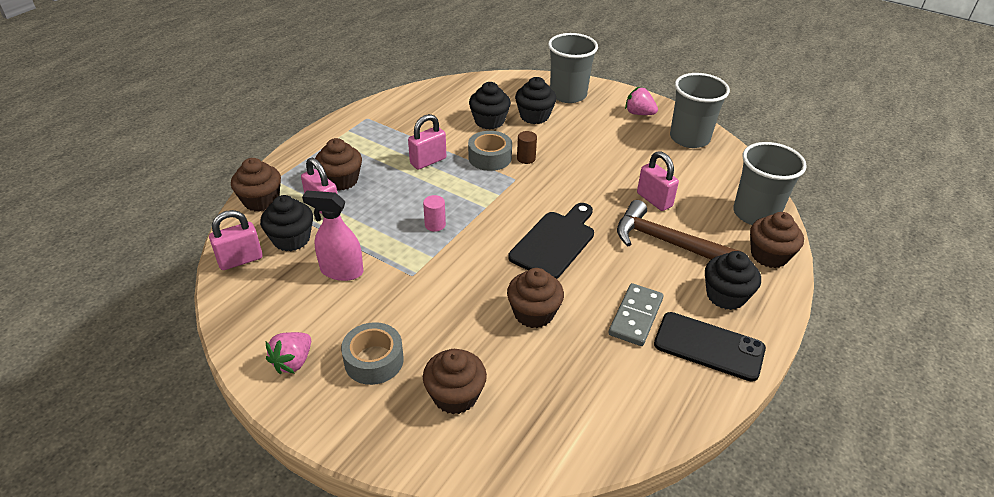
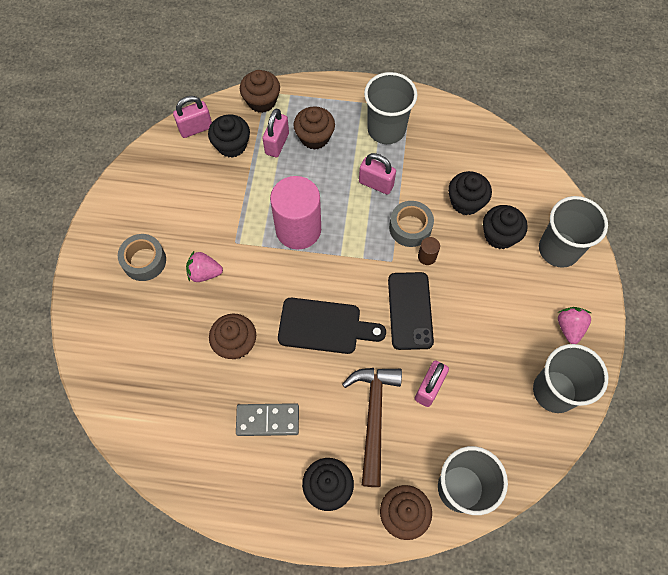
camera: 65 degrees right, 25 degrees up
(240, 260) = (196, 128): pink padlock -> pink padlock turned 60 degrees counterclockwise
(293, 362) = (122, 215): pink strawberry -> pink strawberry (204, 273)
(341, 271) = (216, 195): pink spray bottle -> none
(377, 137) = (386, 129): none -> grey cup
(435, 225) = (298, 229): pink cylinder -> pink cylinder, size x2.48
(455, 396) = (136, 325): brown cupcake -> none
(709, 346) = (260, 487): black phone -> black phone (410, 310)

